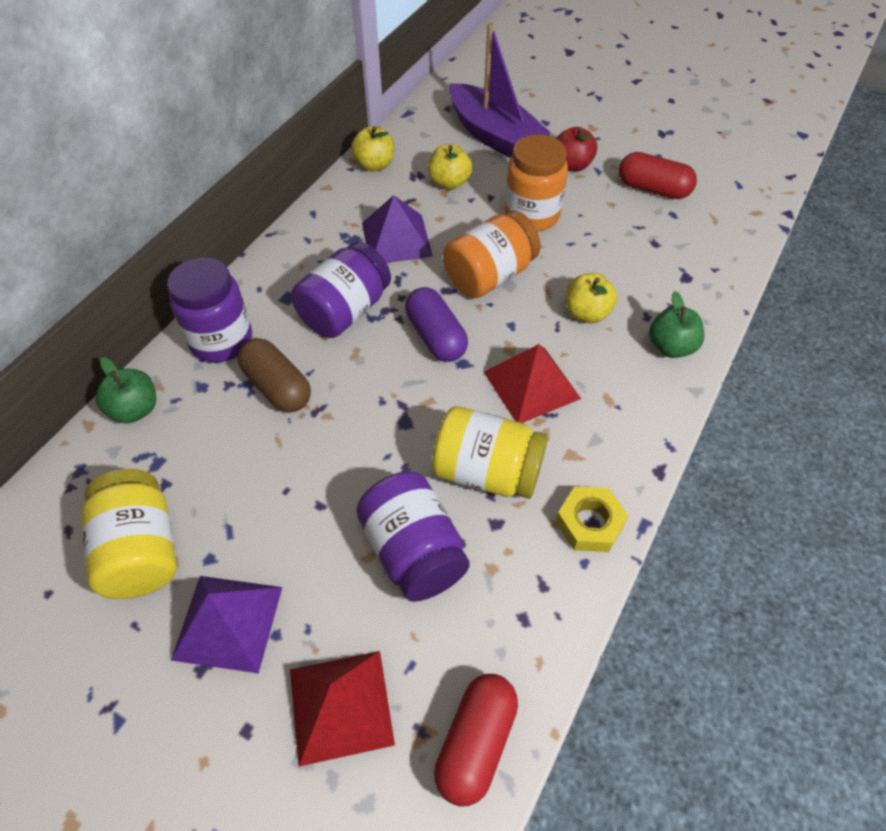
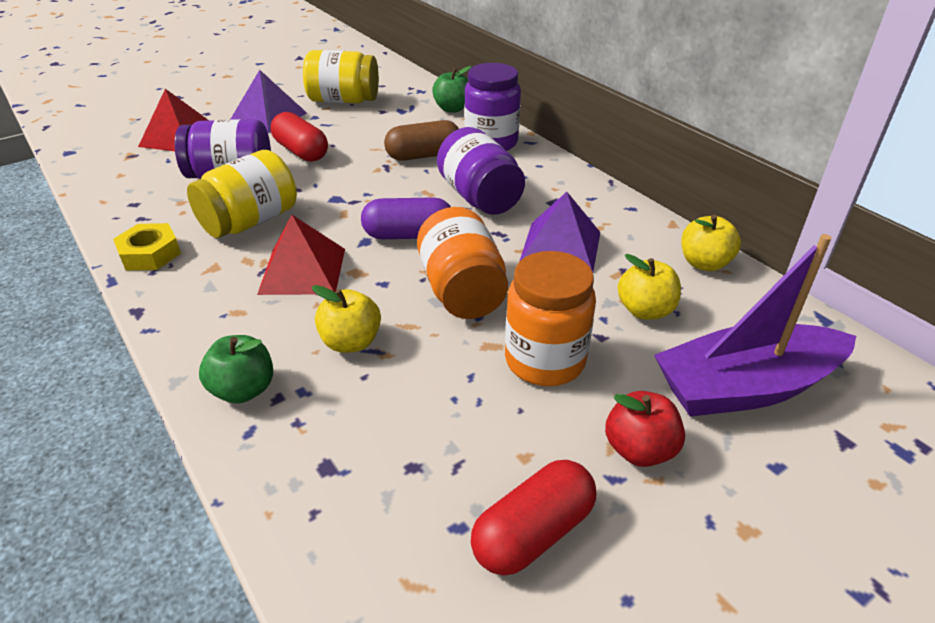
camera: 115 degrees right, 15 degrees down
(476, 743) = (100, 168): red capsule -> red capsule (301, 151)

